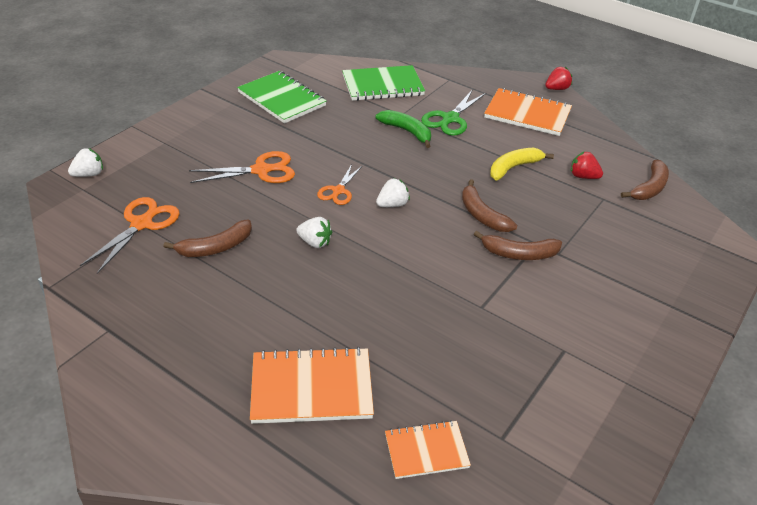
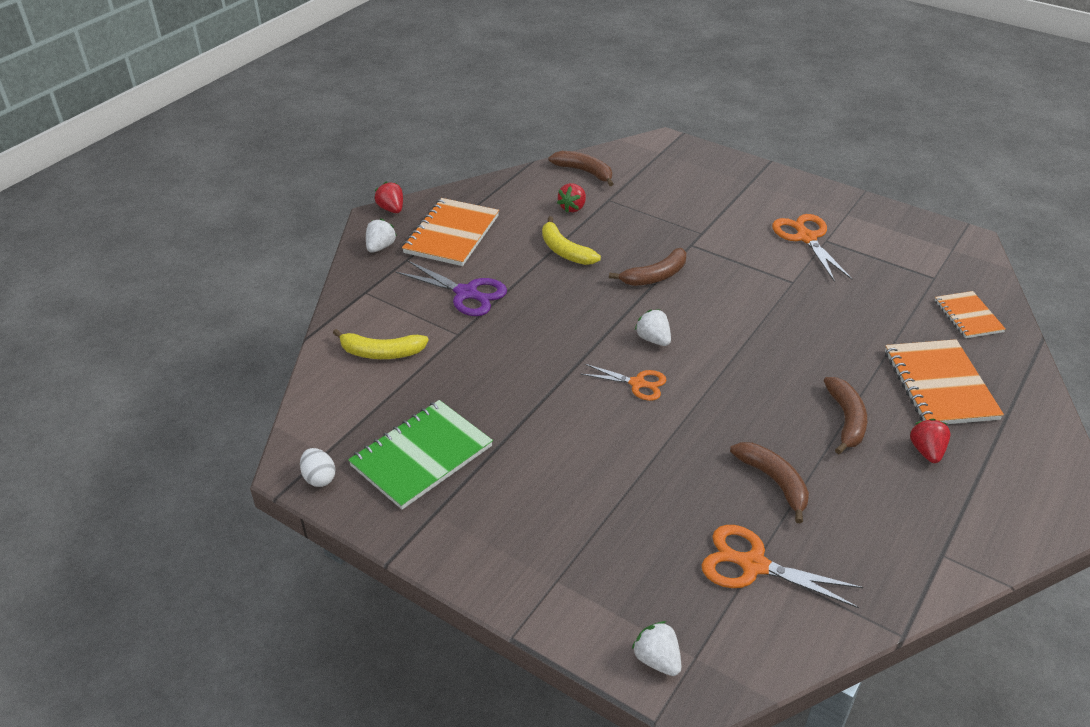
camera: 90 degrees left, 0 degrees up
(224, 351) = (926, 451): none -> red strawberry
(261, 170) = (609, 458): orange scissors -> orange scissors (806, 238)
(272, 67) = (319, 478): none -> white egg
(315, 242) = (738, 397): white strawberry -> white strawberry (380, 247)
(382, 85) = (381, 353): green notebook -> yellow banana
(407, 132) = (499, 329): green banana -> none
(450, 119) = (466, 293): green scissors -> purple scissors
(519, 254) = (710, 256): brown banana -> brown banana (846, 420)

